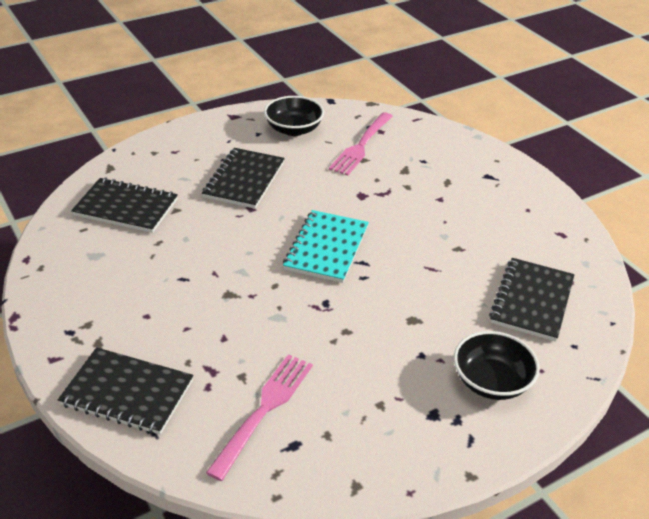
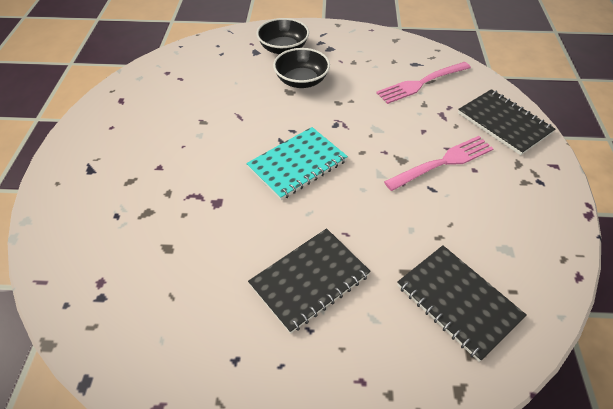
camera: 145 degrees left, 10 degrees up
(294, 129) = (187, 343): black bowl -> black bowl (301, 81)
(361, 145) = (146, 269): pink fork -> pink fork (443, 162)
(531, 301) = (205, 72): black notebook -> none

